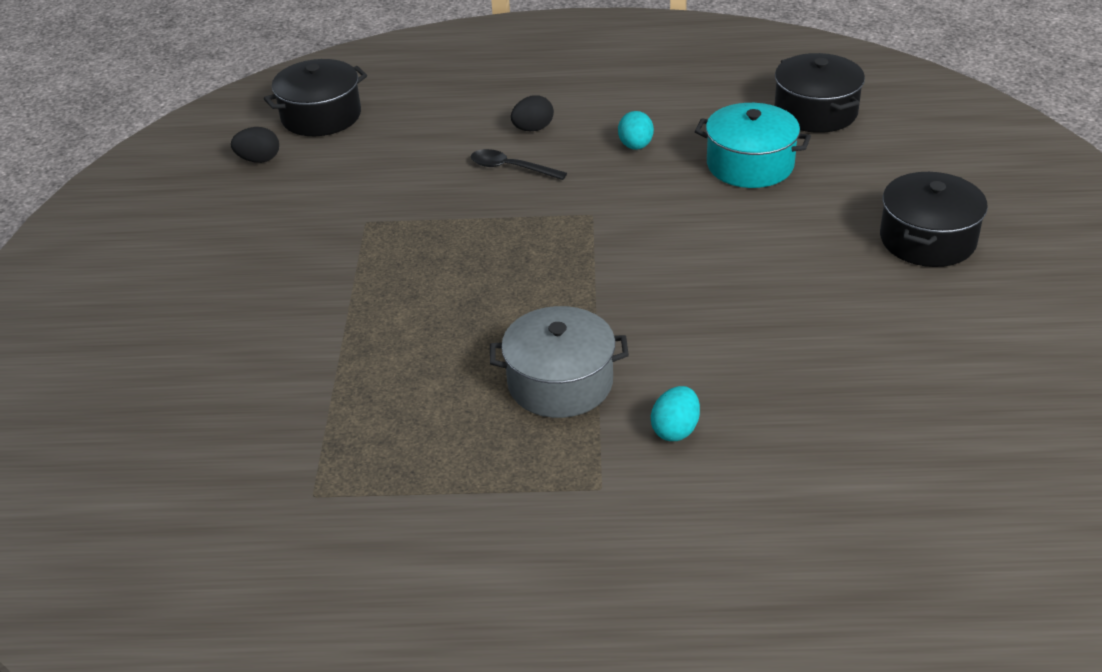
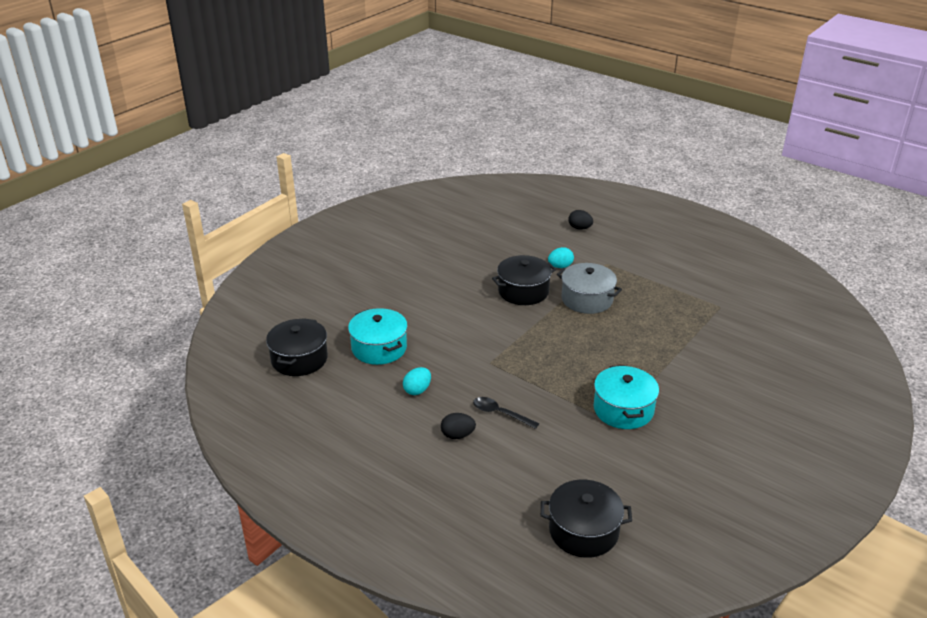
camera: 145 degrees left, 5 degrees down
(259, 160) = (653, 511): black egg -> black egg (579, 228)
(364, 240) = (623, 409): none -> turquoise pot
(511, 168) = (500, 413): black spoon -> black spoon turned 150 degrees clockwise
(927, 239) = (366, 279): black pot -> black pot (523, 291)

